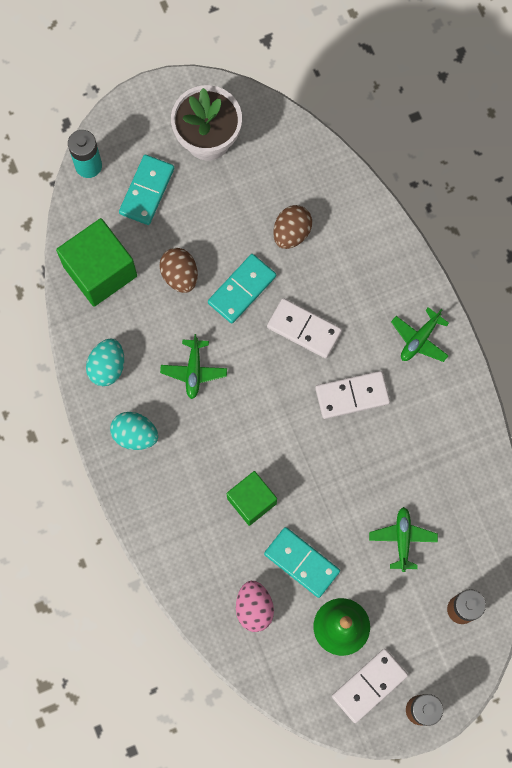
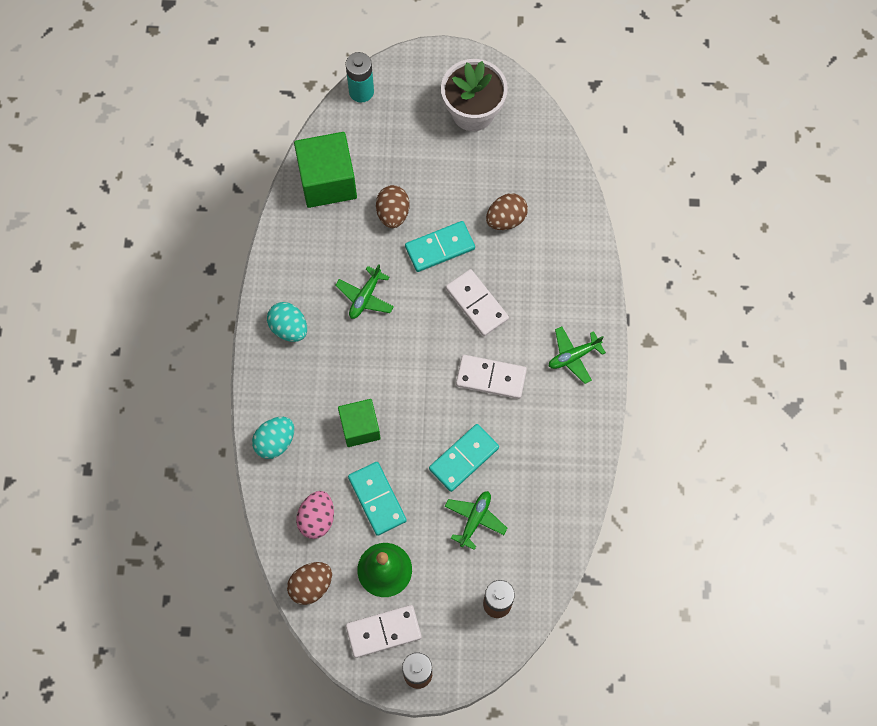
camera: 25 degrees right, 5 degrees down
(107, 367) = (294, 262): turquoise egg -> turquoise egg (275, 442)
(146, 191) = (399, 132): turquoise domino -> turquoise domino (463, 458)
(280, 674) = (311, 585): none -> brown egg

